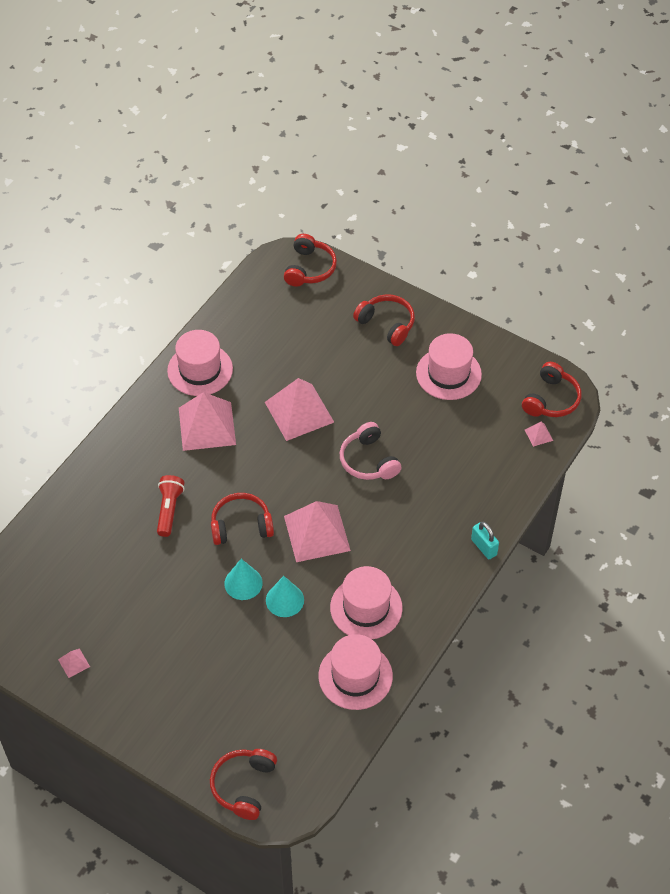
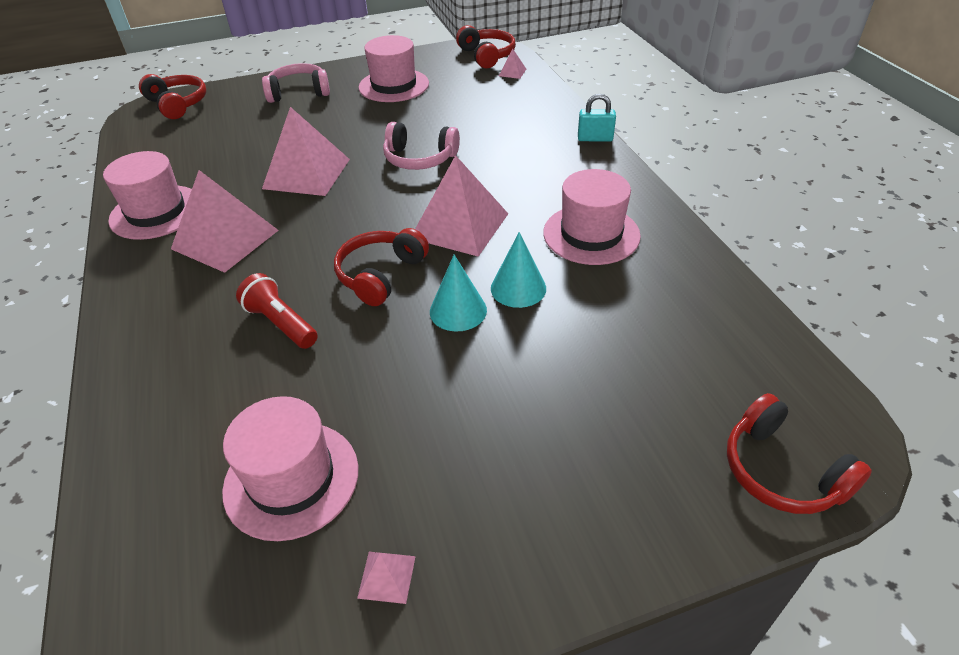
camera: 50 degrees left, 10 degrees down
(355, 676) = (676, 281): pink hat -> pink hat (291, 479)
(386, 324) = (299, 92): red headphones -> pink headphones

